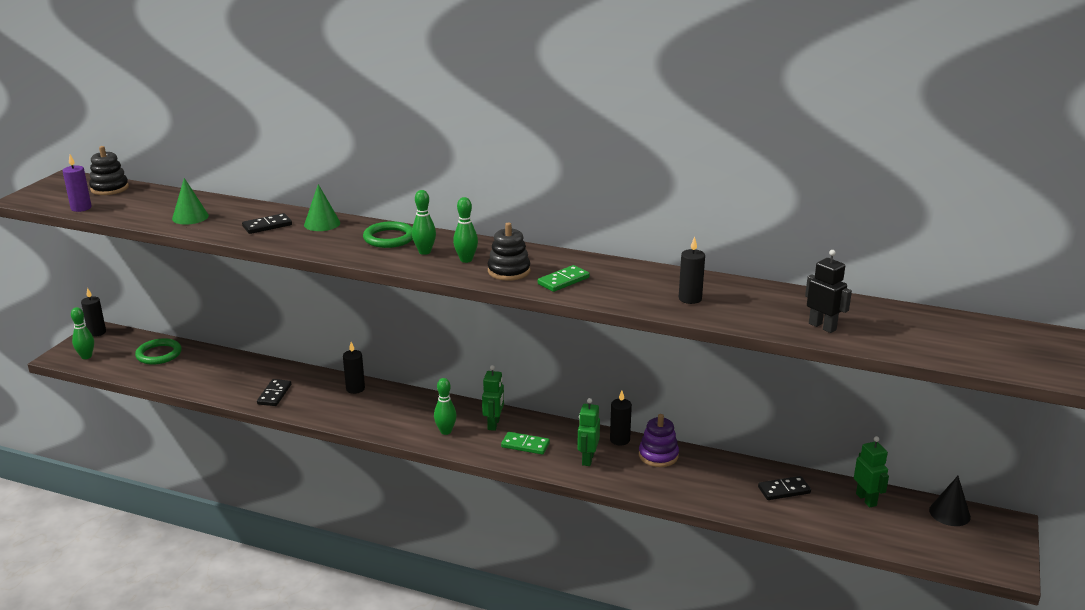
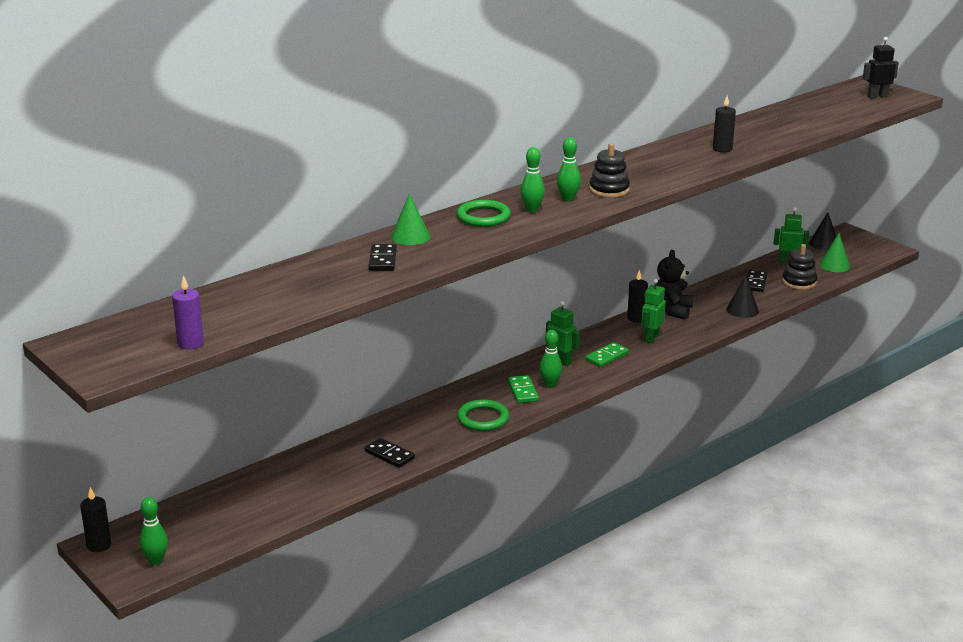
camera: 60 degrees left, 0 degrees up
(109, 188) = (147, 322): black stacking toy -> black stacking toy (799, 282)
(159, 354) = (214, 510): green ring -> green ring (483, 418)
(190, 217) = (306, 291): green cone -> green cone (834, 265)
(355, 389) = (427, 410): black candle -> none
(563, 281) = (648, 177): green domino -> green domino (523, 391)
(587, 459) = (651, 338): green robot -> green robot turned 75 degrees clockwise
(658, 455) = (672, 311): purple stacking toy -> black teddy bear
(708, 498) = (742, 310): none -> black cone
(822, 326) = (801, 127): black robot -> black robot (877, 96)

